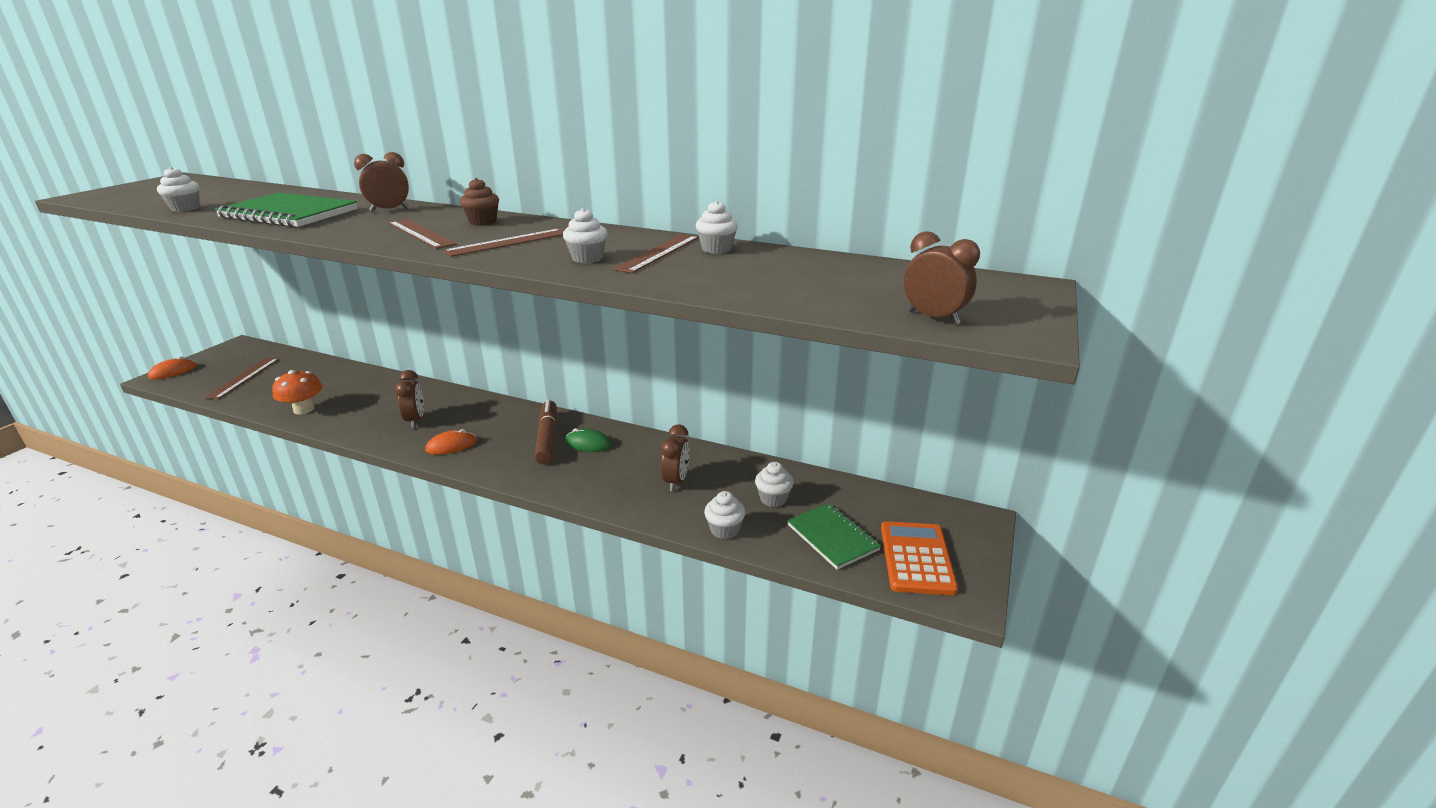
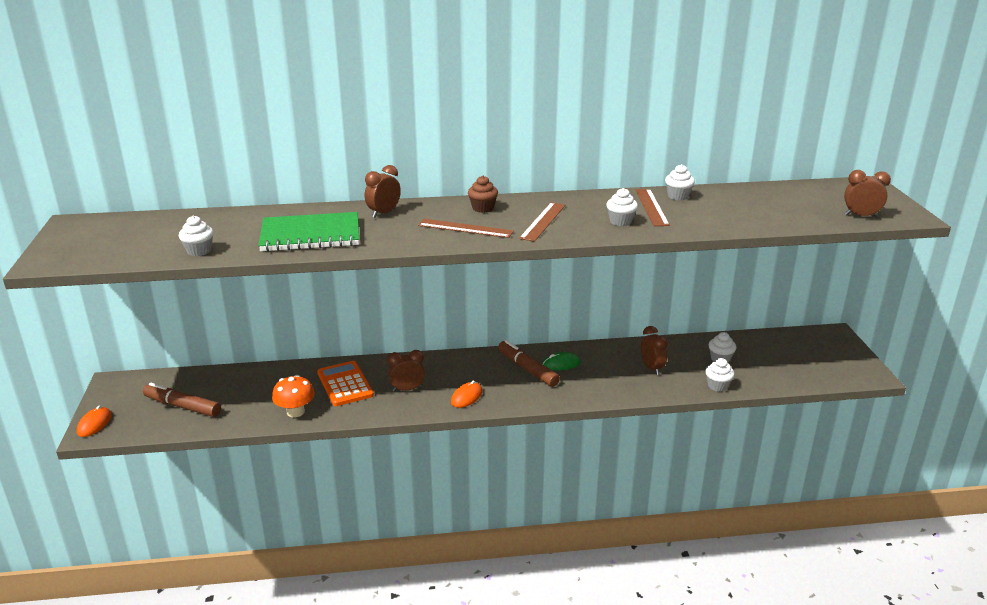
camera: 30 degrees left, 0 degrees up
(243, 377) = (182, 406): brown ruler -> brown marker
(415, 420) = (407, 389): brown clock -> brown clock turned 60 degrees counterclockwise
(832, 537) = (777, 369): green notebook -> none
(916, 558) = (829, 365): orange calculator -> orange calculator (345, 384)

